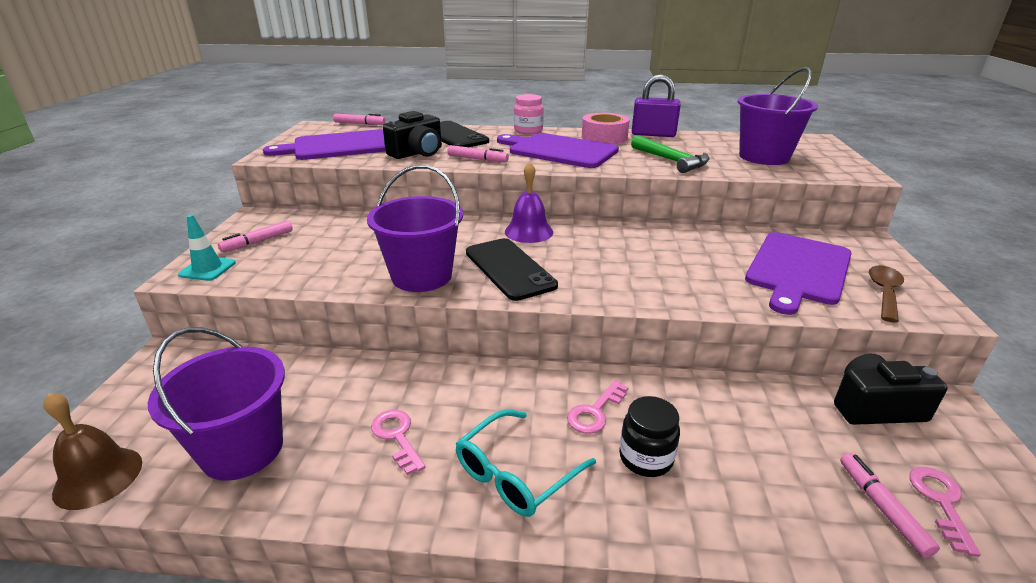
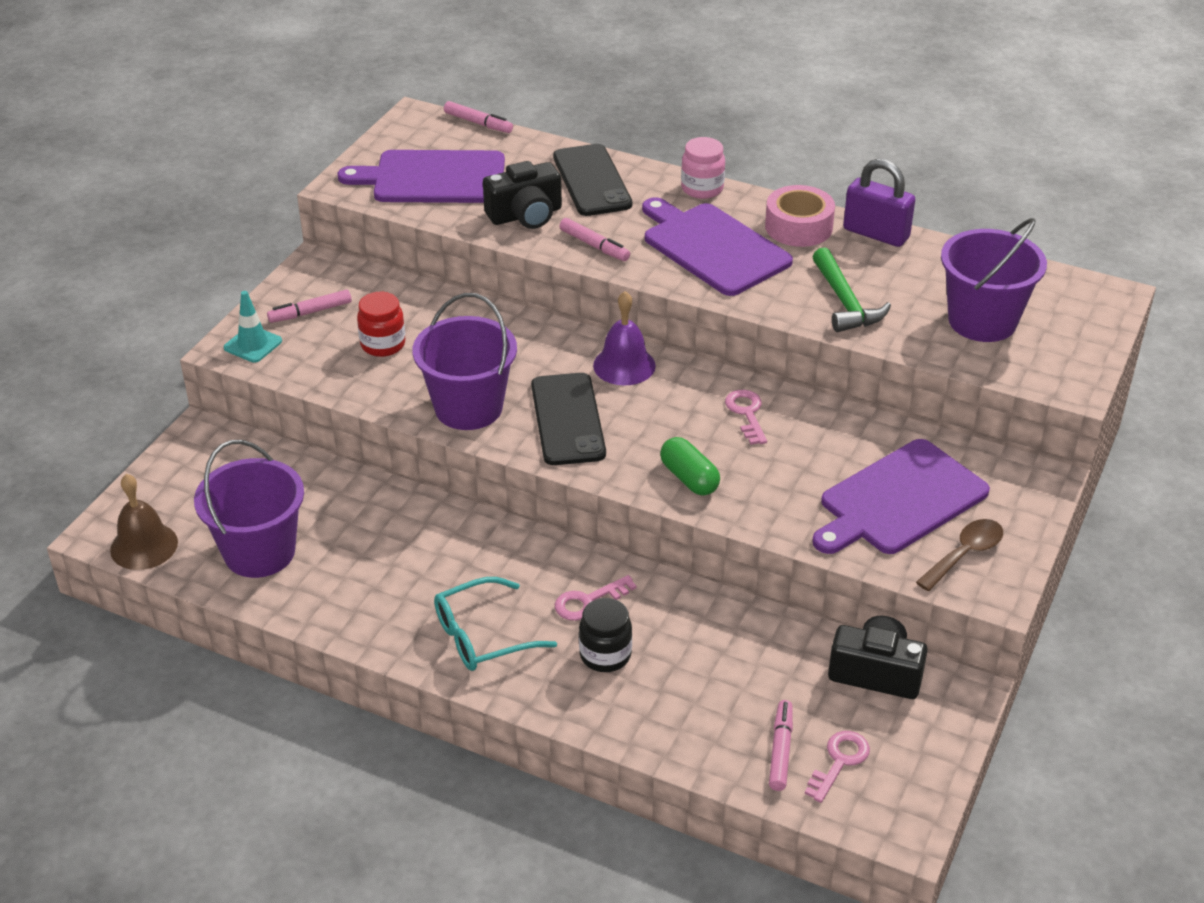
camera: 20 degrees right, 10 degrees up
(328, 250) = (383, 344): none -> red jar
(397, 437) = (393, 576): pink key -> pink key (746, 414)
(636, 287) = (689, 478): none -> green capsule

